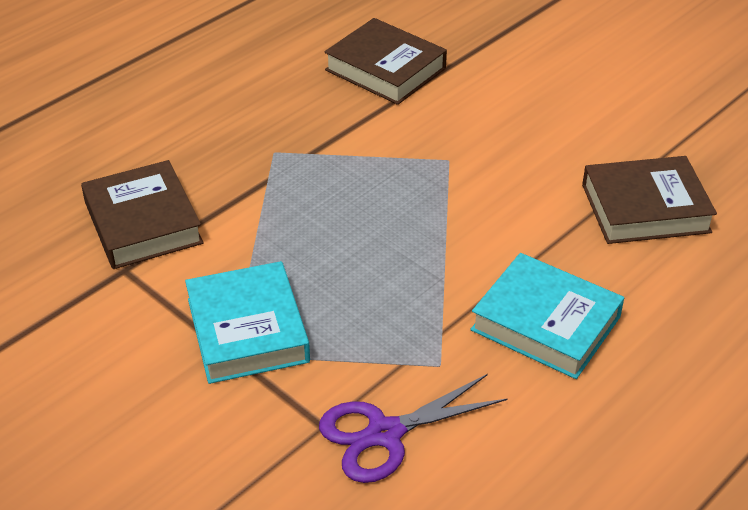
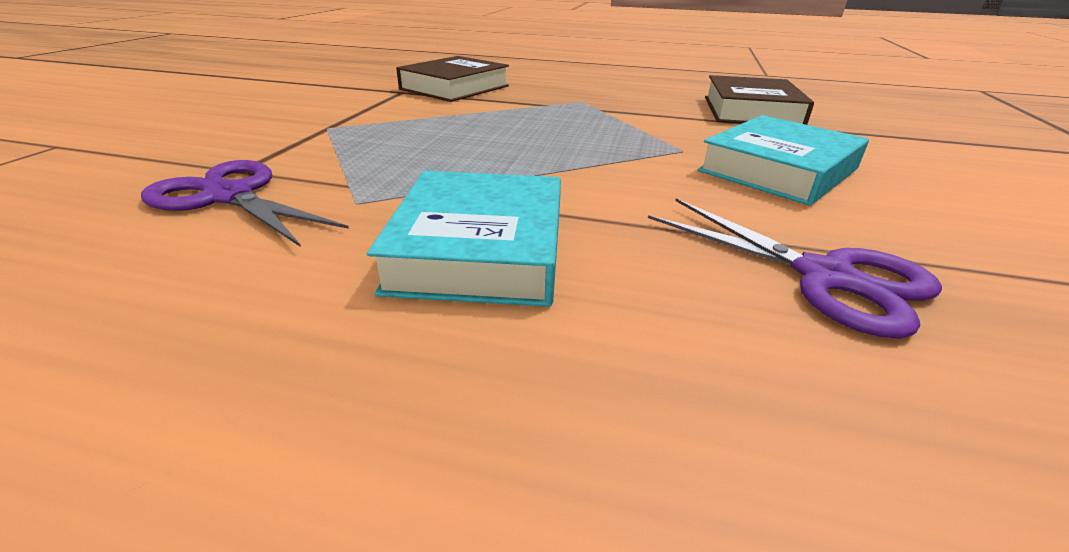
camera: 60 degrees right, 10 degrees down
(247, 330) = (359, 127): turquoise book -> turquoise book (778, 170)
(645, 208) = (825, 277): brown book -> purple scissors

